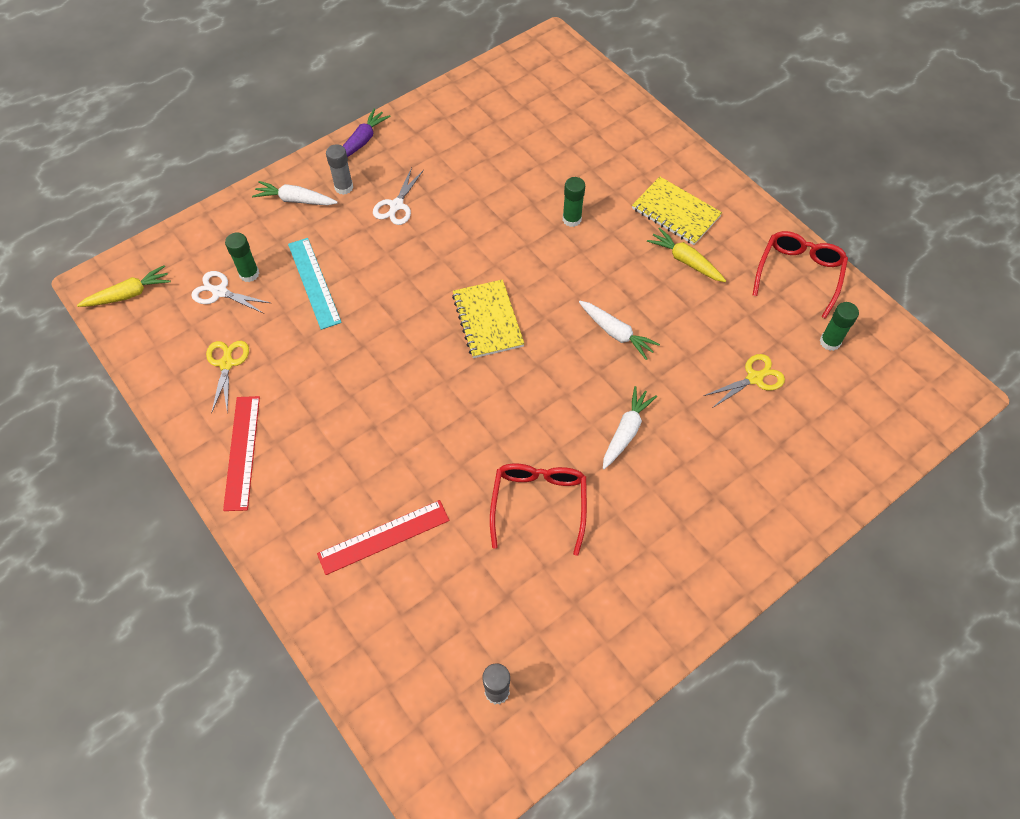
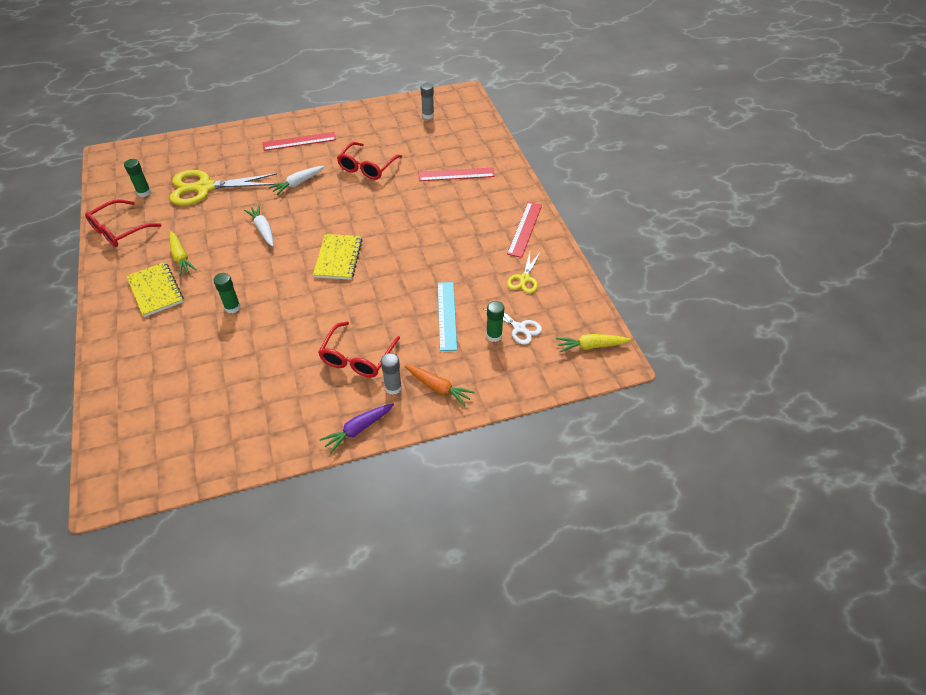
camera: 160 degrees left, 10 degrees down
(295, 200) = (438, 388): white carrot -> orange carrot
(396, 205) = (357, 358): white scissors -> red glasses
(688, 528) = (299, 141): none -> red ruler
(754, 378) = (205, 188): yellow scissors -> yellow scissors, size x1.94

